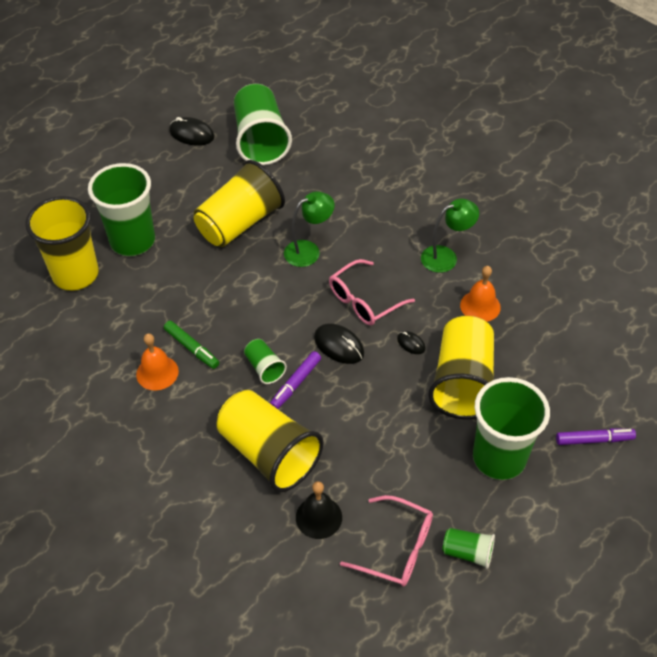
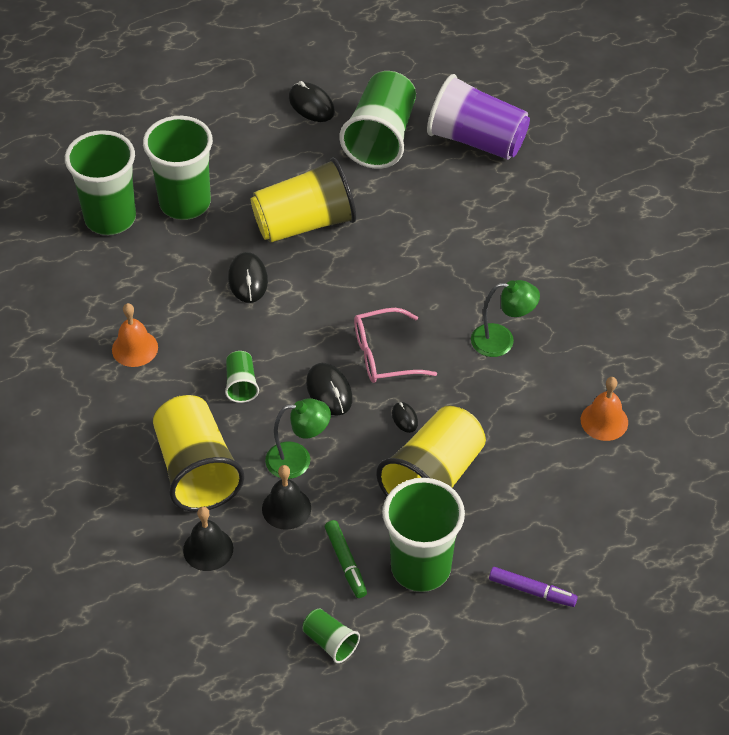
camera: 25 degrees right, 0 degrees up
(75, 275) = (110, 218): yellow cup -> green cup
(192, 348) = (181, 337): green marker -> green marker (345, 562)
(220, 282) = (248, 280): none -> black mouse
(295, 383) = (262, 412): purple marker -> none
(309, 250) = (359, 279): green lamp -> green lamp (298, 460)
(333, 119) = (476, 140): none -> purple cup
(362, 454) = (286, 508): none -> black bell
(396, 548) = (264, 608): pink glasses -> none
(480, 306) = (504, 407): orange bell -> orange bell (604, 421)

